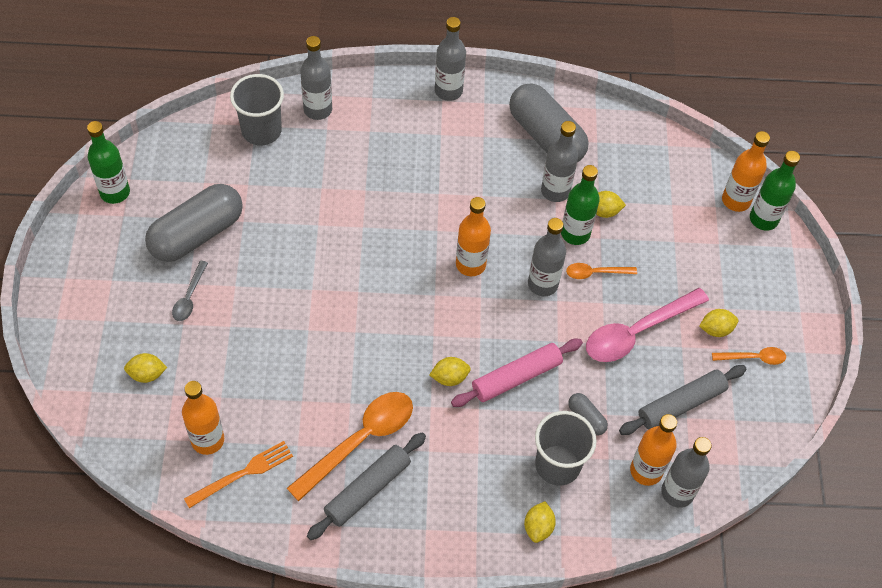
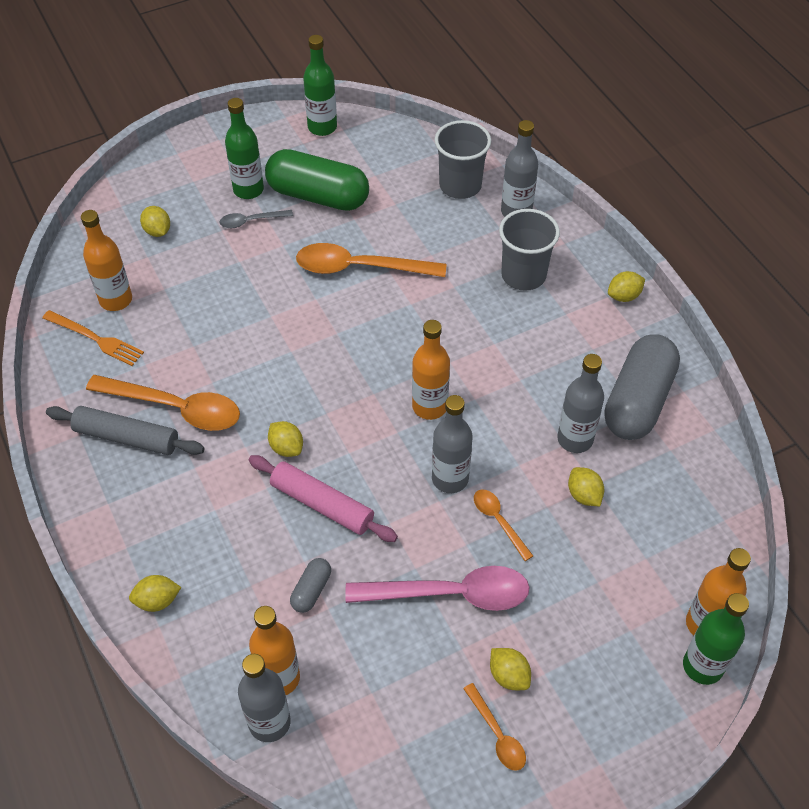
camera: 65 degrees right, 5 degrees down
(197, 234) = (318, 196): grey capsule -> green capsule
(300, 243) = (360, 268): none -> orange spoon
(448, 91) = (624, 296): grey bottle -> yellow lemon
(557, 465) = (240, 587): grey cup -> grey cup (523, 275)
(575, 233) = (535, 480): green bottle -> green bottle (248, 190)
(637, 332) = (450, 594): pink spoon -> pink spoon turned 150 degrees clockwise
(681, 404) = (385, 679): grey rolling pin -> none

